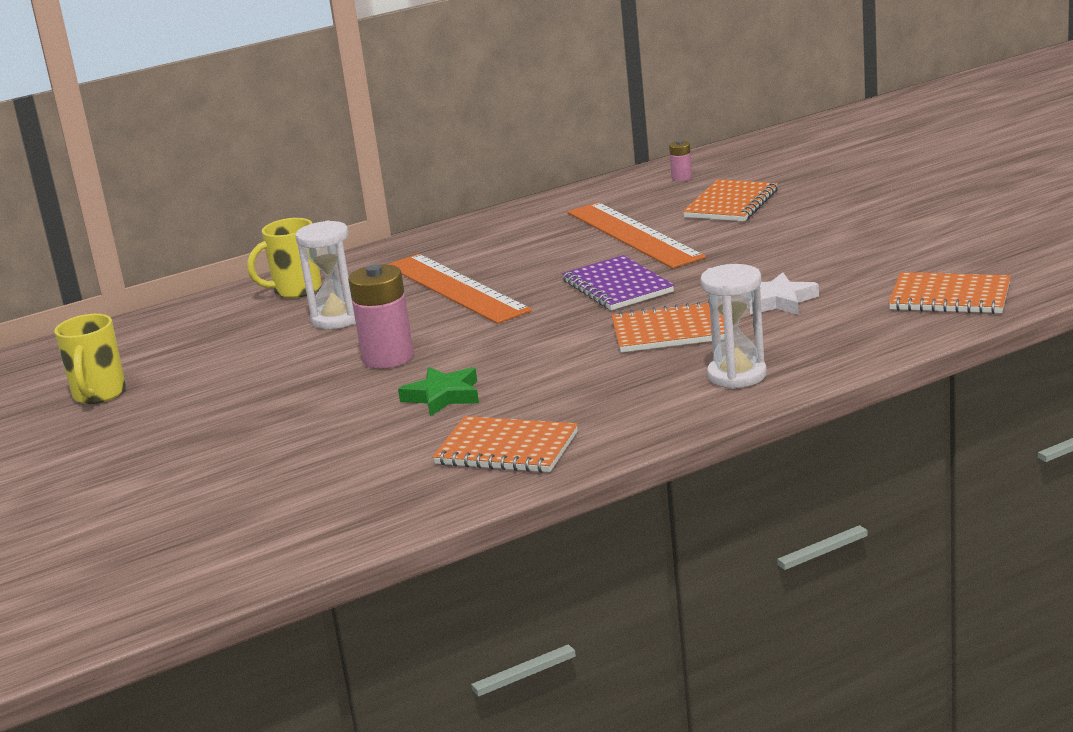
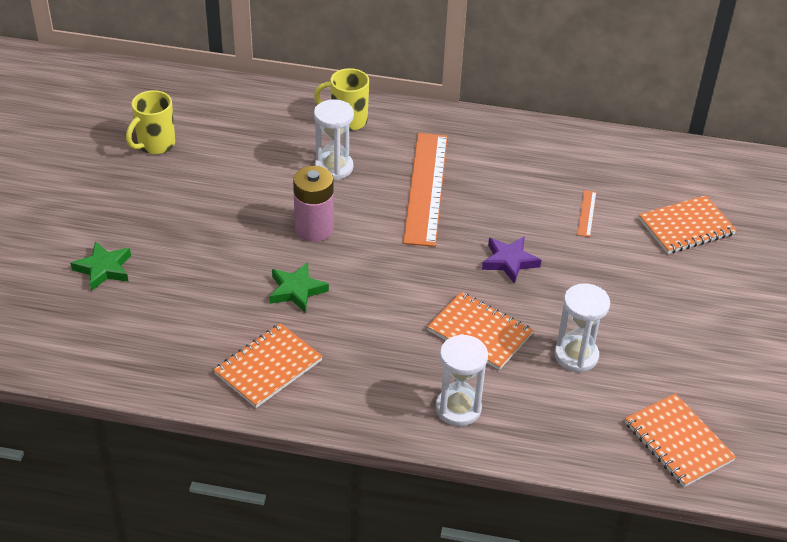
camera: 35 degrees right, 20 degrees up
(193, 489) = (103, 269): none -> green star
(507, 448) = (268, 367): orange notebook -> orange notebook turned 75 degrees clockwise
(617, 286) = (509, 261): purple notebook -> purple star
(633, 234) = (587, 213): orange ruler -> orange ruler, size x0.40
(682, 178) = (695, 172): pink battery -> none
(778, 301) = (576, 356): white star -> white hourglass

